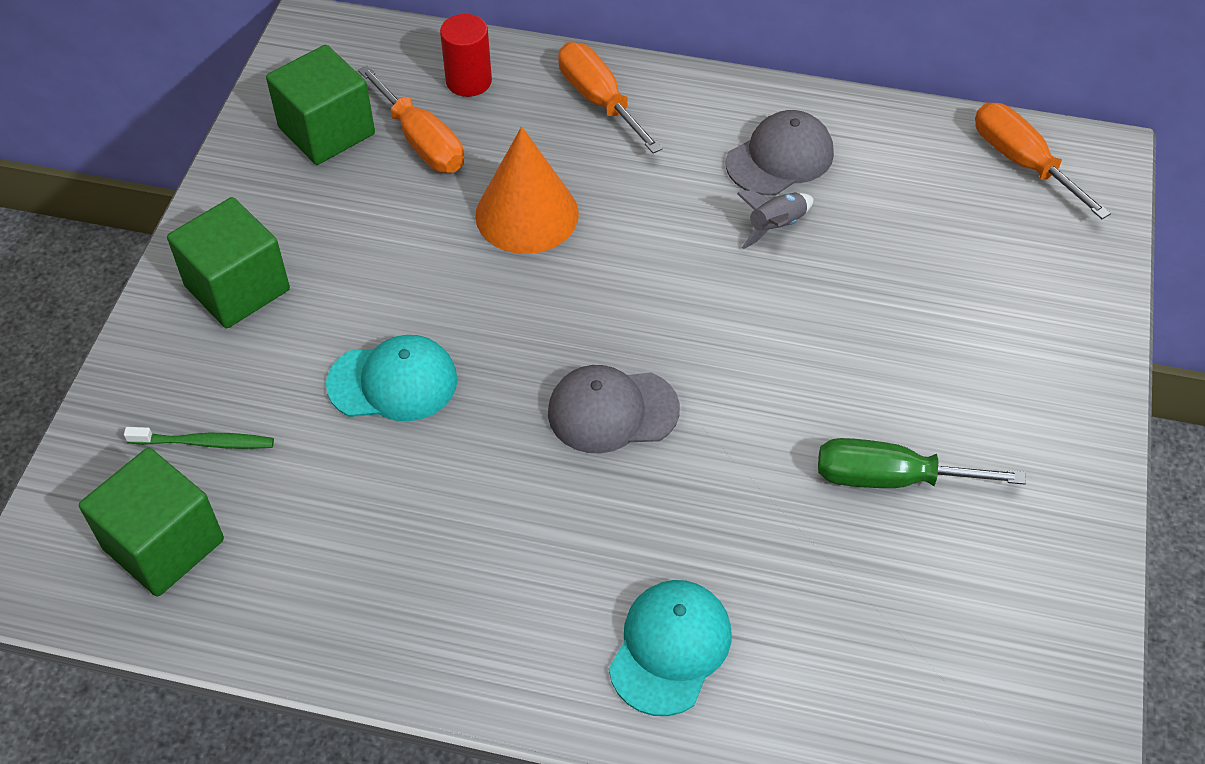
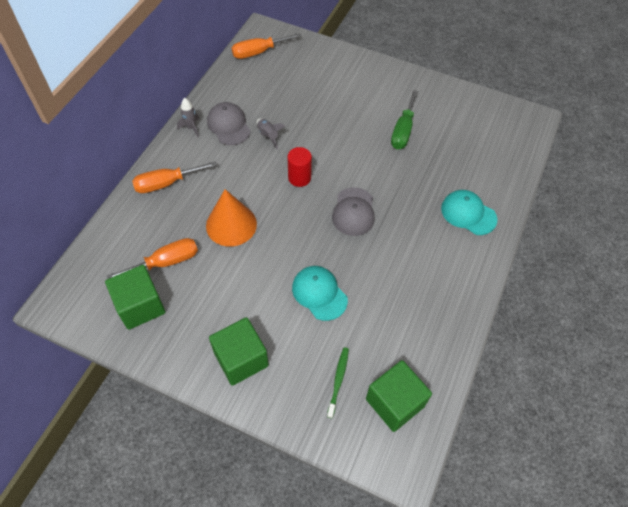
camera: 80 degrees left, 5 degrees up
(393, 382) = (319, 293): turquoise cap -> turquoise cap turned 45 degrees counterclockwise
(469, 81) = (129, 235): red cylinder -> red cylinder (299, 178)
(751, 103) = (191, 128): none -> grey rocket

